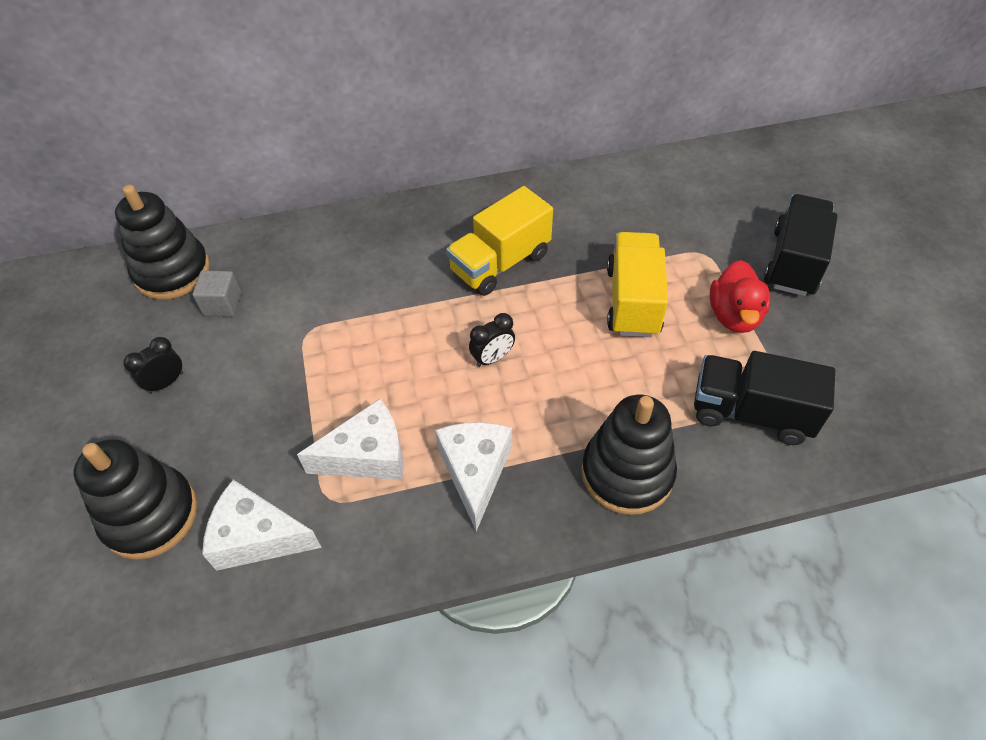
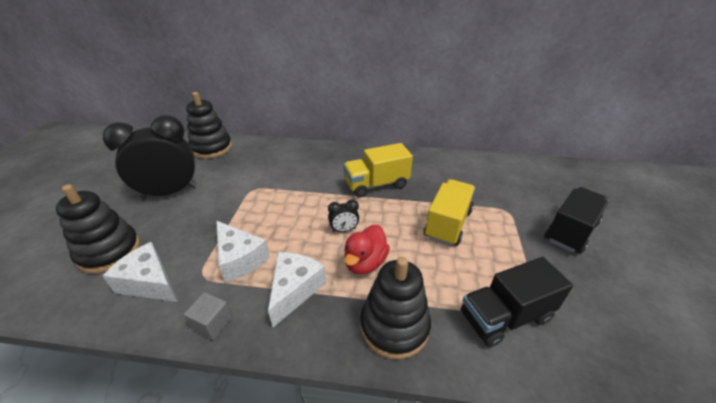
camera: 20 degrees right, 15 degrees down
(166, 383) = (170, 192): black clock -> black clock, size x2.45
(222, 304) = (223, 166): grey cube -> grey cube (212, 323)
(367, 455) = (240, 259): white cheese -> white cheese turned 45 degrees clockwise
(734, 316) = (515, 251): red duck -> red duck (365, 263)
(750, 413) = (505, 317): black truck -> black truck turned 60 degrees counterclockwise

